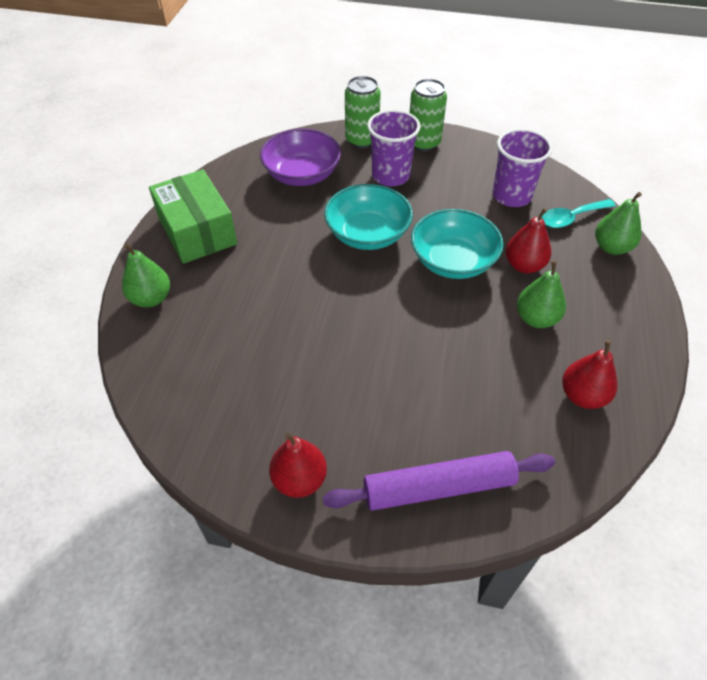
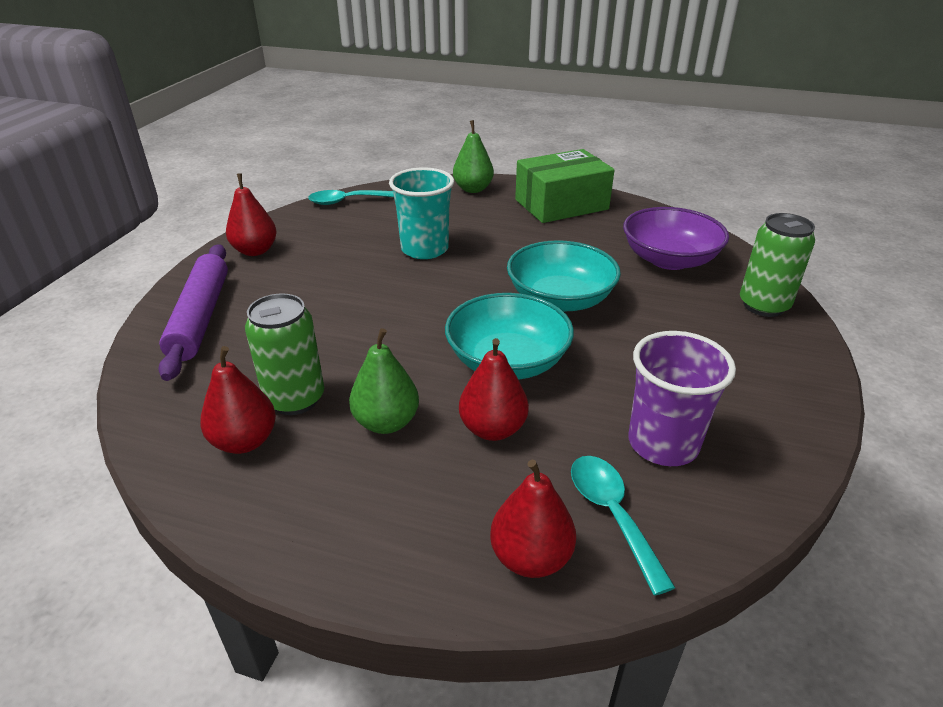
camera: 95 degrees right, 15 degrees down
(171, 413) = (347, 201): none -> turquoise spoon
(290, 325) = (424, 249): none -> turquoise cup
(390, 176) = (685, 324): purple cup -> none
(423, 143) = (781, 362): green can -> green can (295, 399)
(611, 247) = (530, 557): green pear -> red pear

